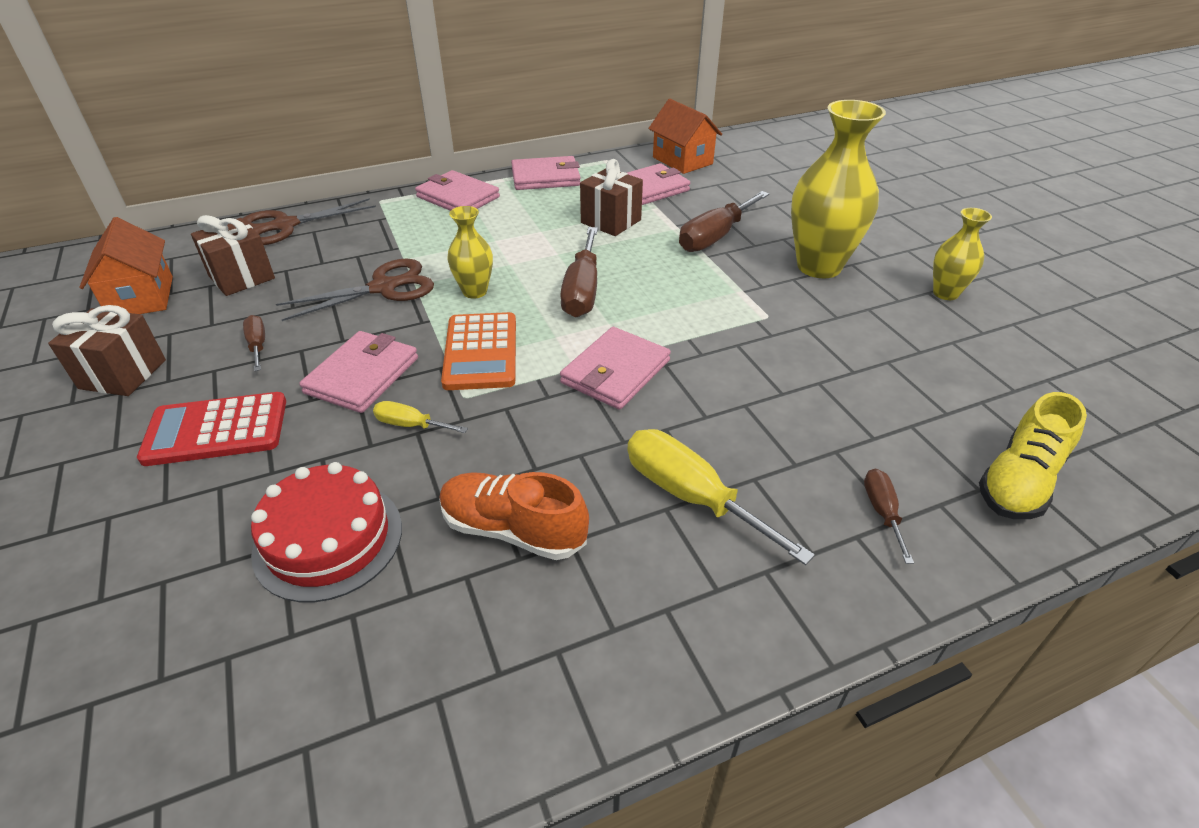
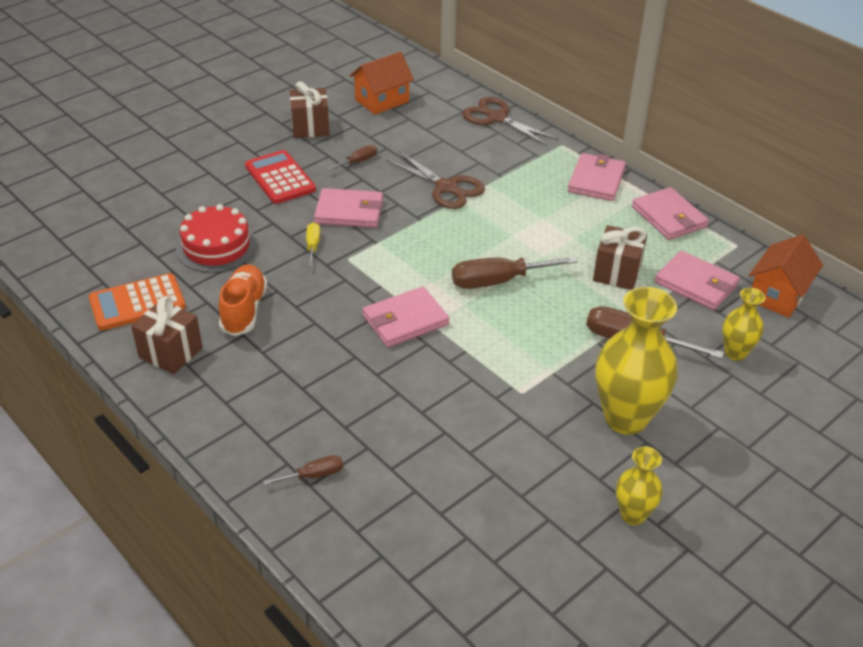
camera: 70 degrees right, 0 degrees up
(242, 277) = (424, 127): brown gift -> brown gift (170, 353)
(475, 291) = (466, 229): yellow vase -> yellow vase (735, 353)
(480, 352) = (396, 252): orange calculator -> orange calculator (137, 303)
(615, 372) = (405, 320): pink wallet -> pink wallet turned 45 degrees counterclockwise
(691, 496) = (296, 379): yellow screwdriver -> none
(1019, 481) = (374, 556): yellow shoe -> none

